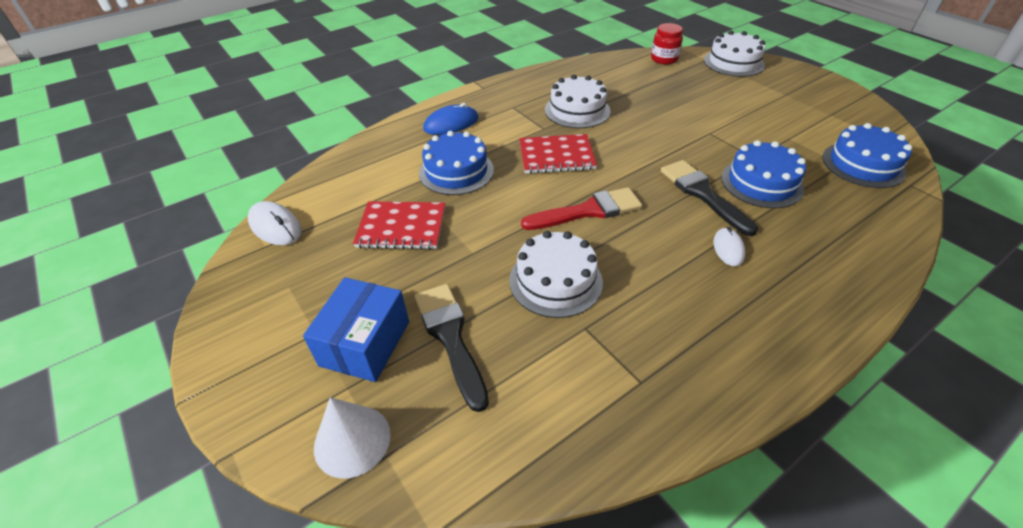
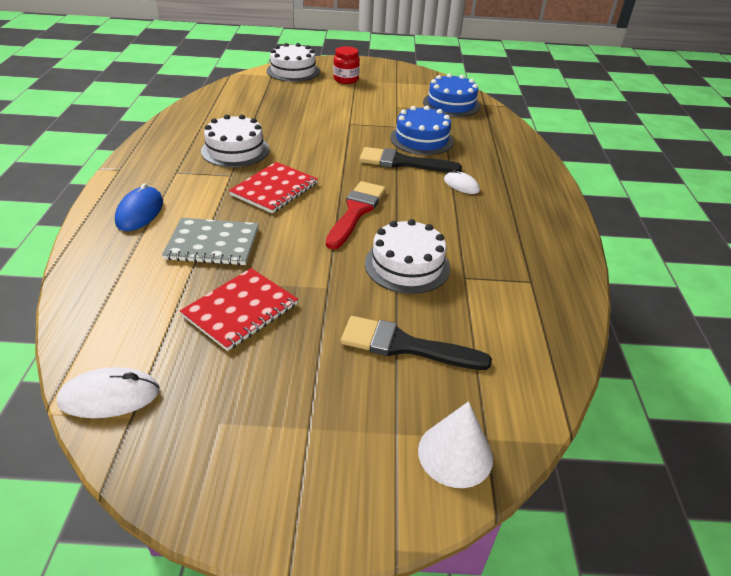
camera: 55 degrees left, 5 degrees down
(365, 343) = (358, 399): blue box -> none
(456, 171) = (212, 244): blue cake -> grey notebook
(664, 59) = (241, 86): red jar -> red jar (346, 79)

